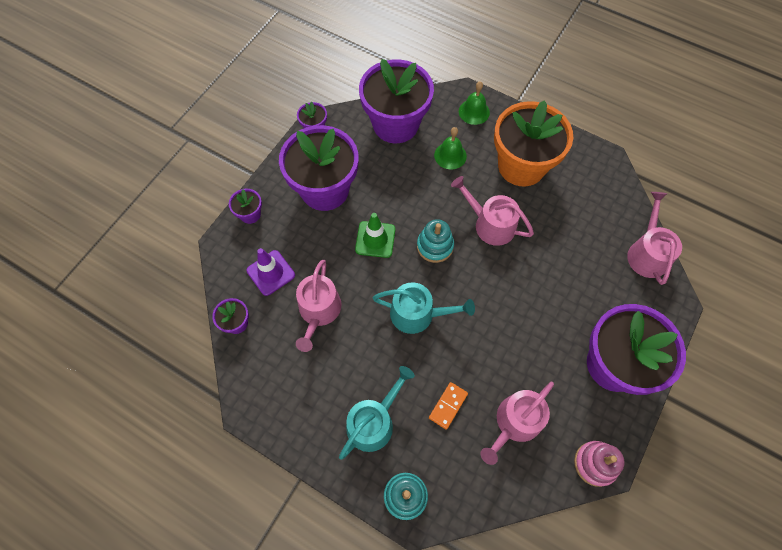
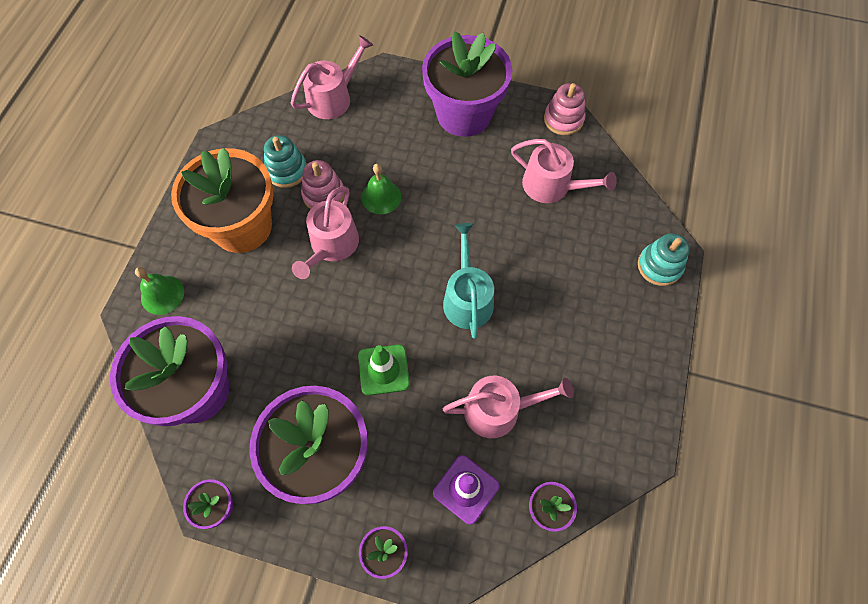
camera: 105 degrees left, 0 degrees up
(374, 422) = (601, 313): turquoise watering can -> none
(435, 246) = (376, 299): turquoise stacking toy -> turquoise stacking toy (287, 170)
(448, 406) = (558, 247): orange domino -> none
(450, 155) = (239, 309): green bell -> green bell (381, 197)
(541, 227) = (323, 195): none -> pink stacking toy
(647, 253) = (333, 98): pink watering can -> pink watering can turned 150 degrees clockwise

